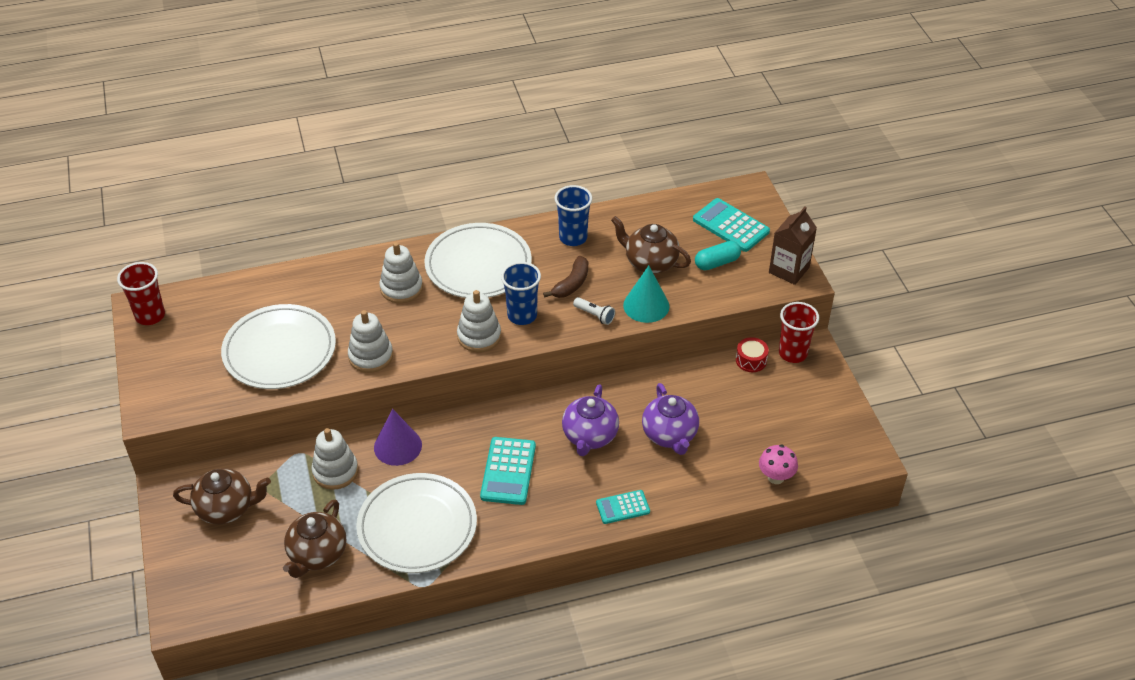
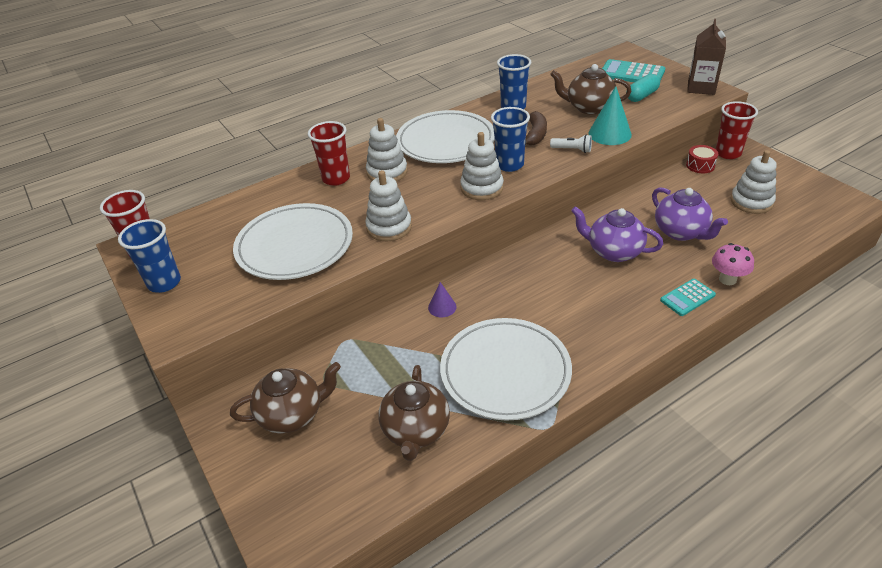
camera: 15 degrees left, 5 degrees down
(156, 356) = (164, 283): none -> blue cup
(335, 471) = (392, 346): white stacking toy -> white stacking toy (751, 202)
(350, 281) = (336, 178): none -> red cup
(398, 446) = (442, 307): purple cone -> purple cone, size x0.57
(508, 471) = (561, 298): turquoise calculator -> none
(589, 436) = (613, 251): purple teapot -> purple teapot turned 120 degrees clockwise
(776, 477) = (795, 238): pink mushroom -> pink mushroom (727, 279)

